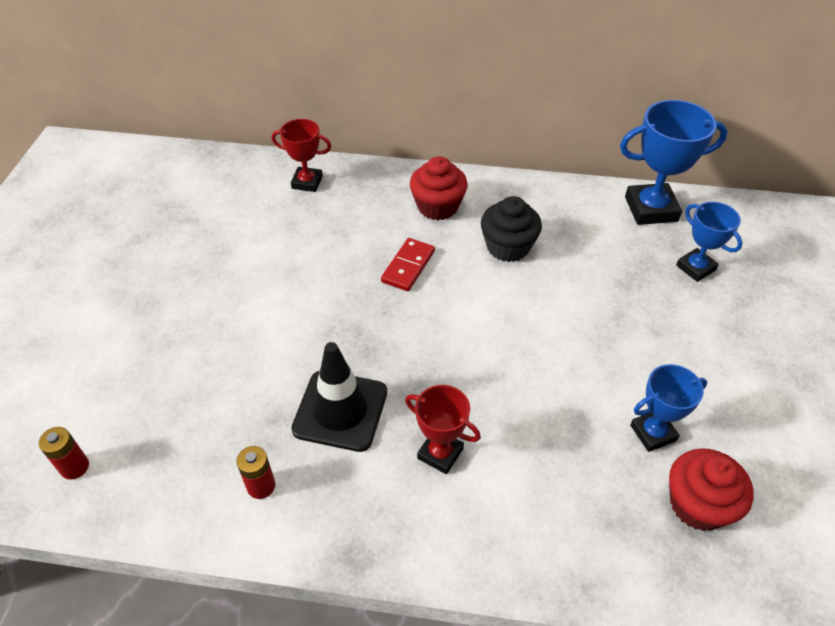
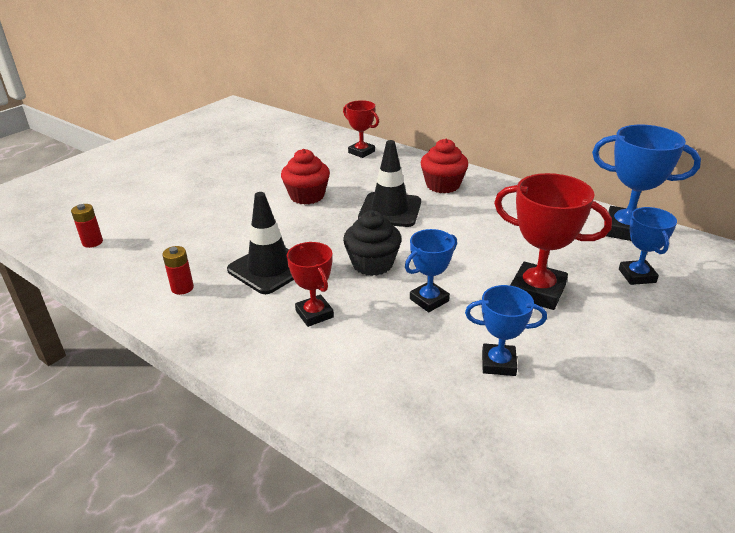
camera: 30 degrees right, 15 degrees down
(408, 266) = (390, 210): red domino -> black traffic cone
(508, 247) = (477, 220): black cupcake -> black cupcake (372, 264)
(538, 381) = (429, 300): none -> blue trophy
(626, 325) = (537, 291): none -> red trophy
(698, 504) = (497, 423): red cupcake -> red cupcake (307, 196)

